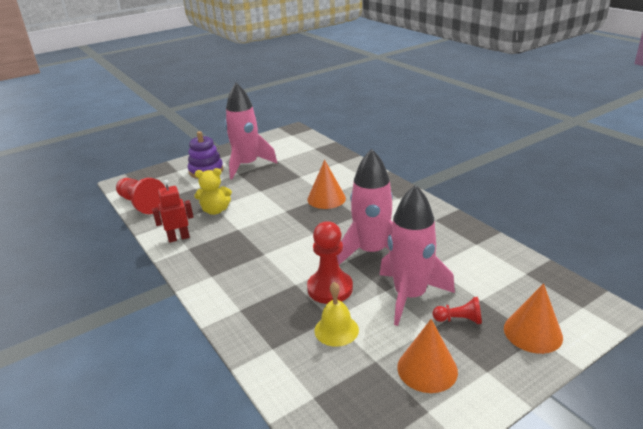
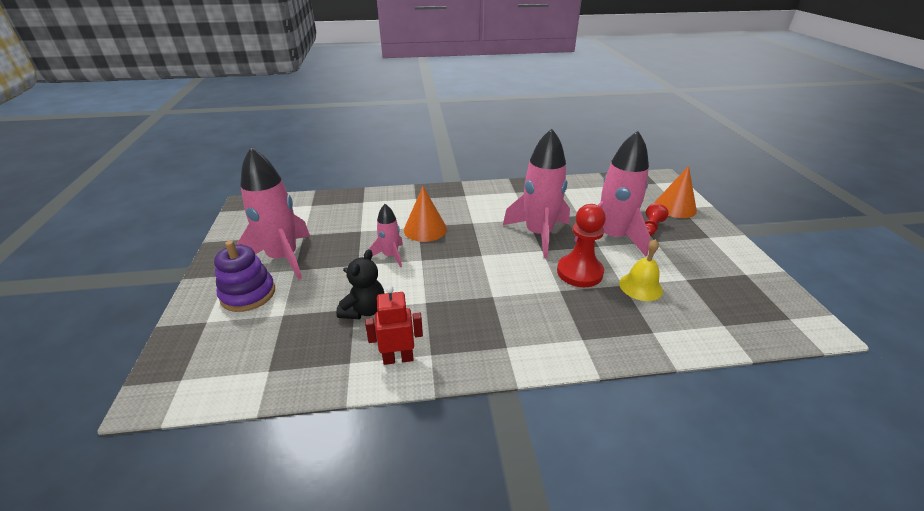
camera: 65 degrees left, 5 degrees up
(141, 204) = (260, 381): red pawn -> none
(178, 238) = (398, 358): red robot -> red robot turned 75 degrees clockwise
(215, 210) = (364, 310): yellow teddy bear -> black teddy bear
(279, 198) = (391, 256): none -> pink rocket
(427, 369) = (701, 259): orange cone -> none

